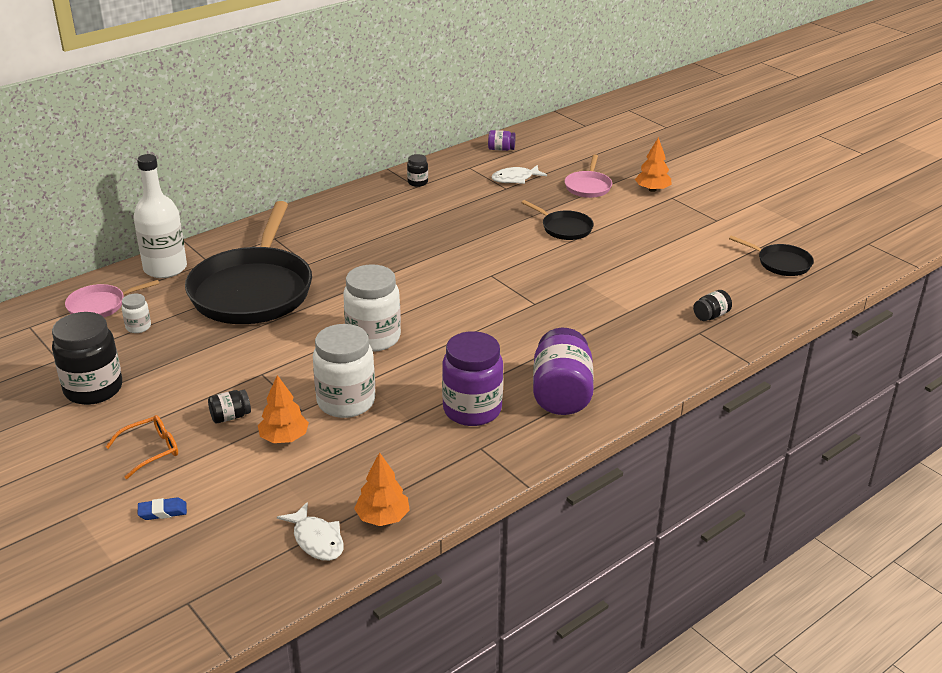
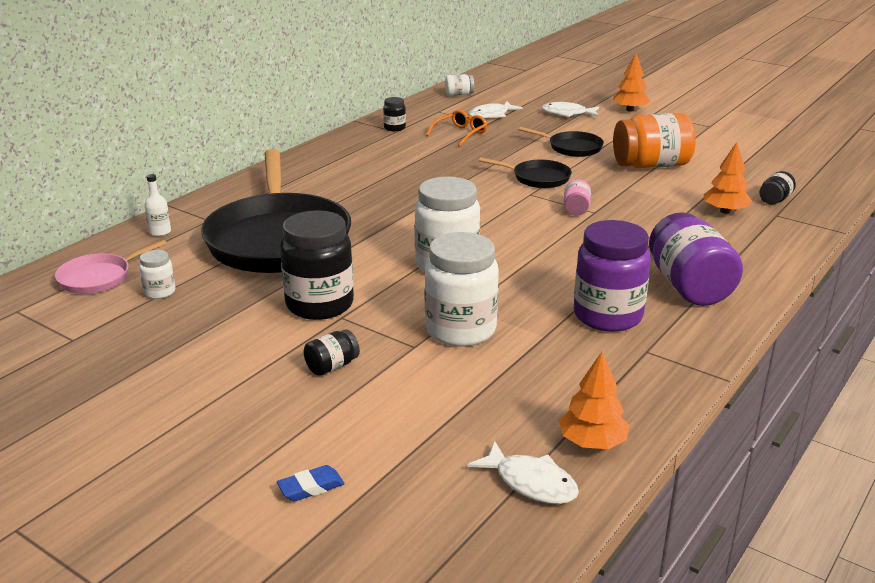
camera: 15 degrees left, 5 degrees down
(93, 389) = (138, 364): black jar -> black jar (319, 305)
(150, 451) = (252, 420): orange glasses -> orange glasses (460, 134)
(165, 268) = (160, 232): white bottle -> white bottle, size x0.42
(284, 438) = (413, 378): orange tree -> orange tree (725, 211)
(501, 149) = (459, 94): purple jar -> white jar
(520, 298) = (576, 209): none -> pink jar
(588, 186) = (567, 114): pink pan -> white fish
(624, 259) = (651, 165): none -> orange jar
(781, 263) = (798, 151): black pan -> black pan (538, 178)

